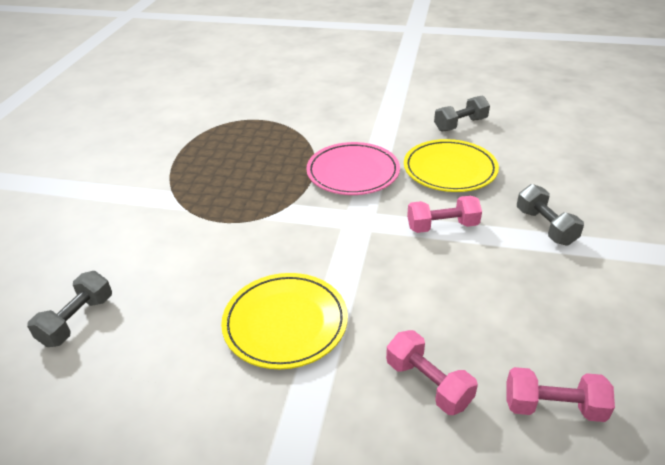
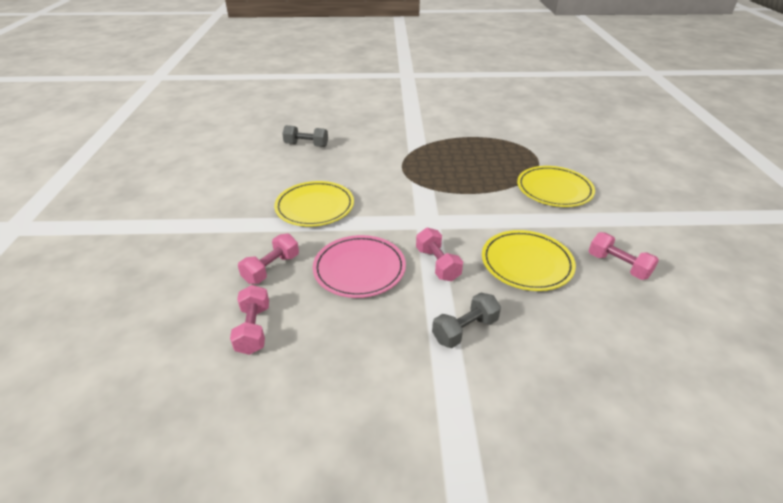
camera: 75 degrees right, 0 degrees up
(330, 125) = (554, 189): none -> yellow plate
(353, 172) = (488, 210): pink plate -> pink plate (359, 269)
(460, 124) = (618, 266): grey dumbbell -> pink dumbbell

